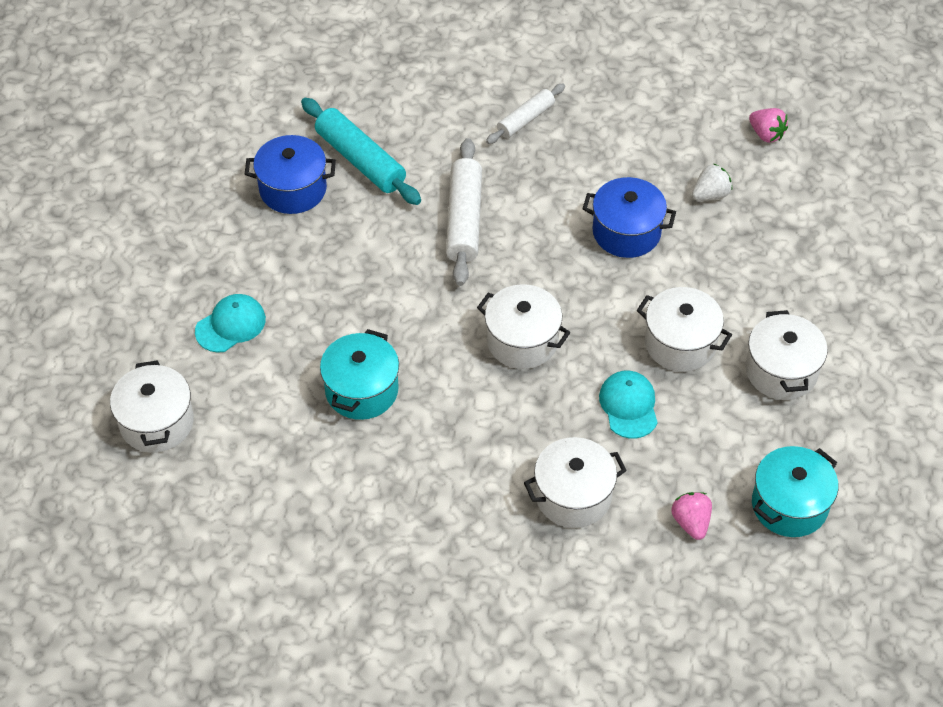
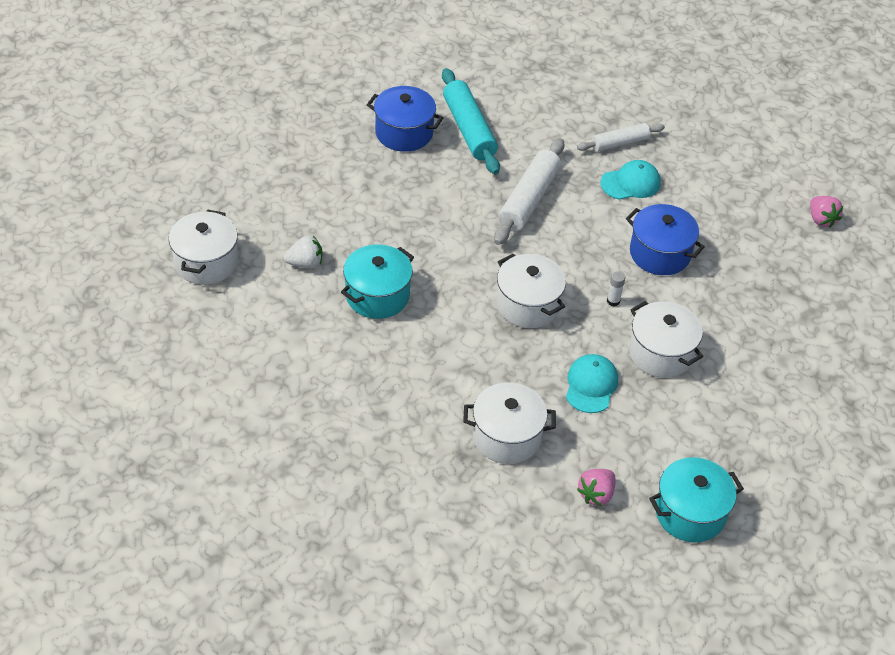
camera: 20 degrees right, 5 degrees down
(231, 325) = (301, 213): turquoise cap -> turquoise cap (631, 183)
(605, 303) = (613, 301): none -> white glue stick
(691, 522) = (596, 494): pink strawberry -> pink strawberry turned 150 degrees counterclockwise
(710, 194) = (747, 249): white strawberry -> white strawberry (305, 263)
(781, 371) = (738, 405): white pot -> none

